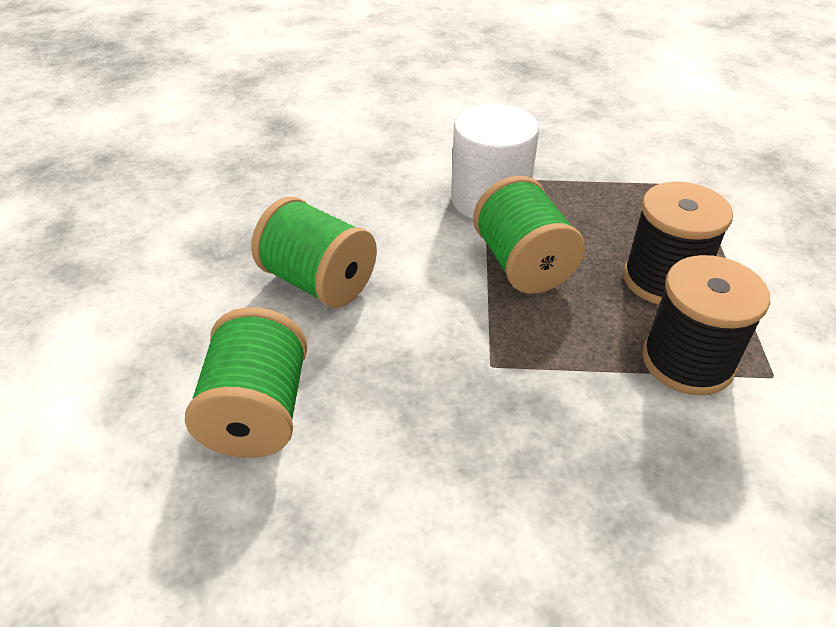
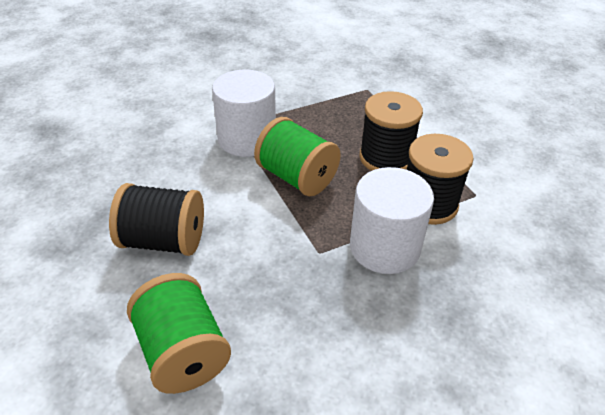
camera: 30 degrees left, 0 degrees up
(318, 282) = (163, 240): green spool -> black spool
(584, 393) = (384, 247): none -> white cylinder

